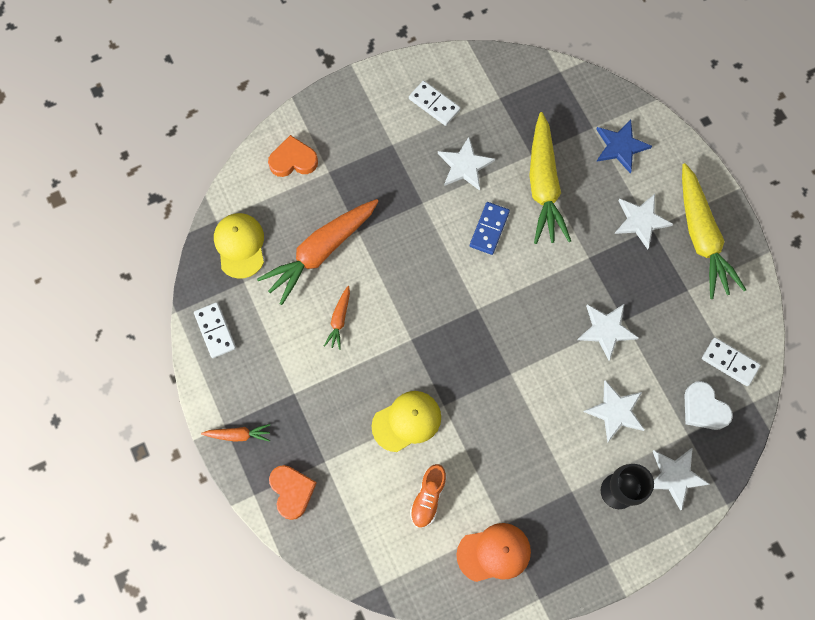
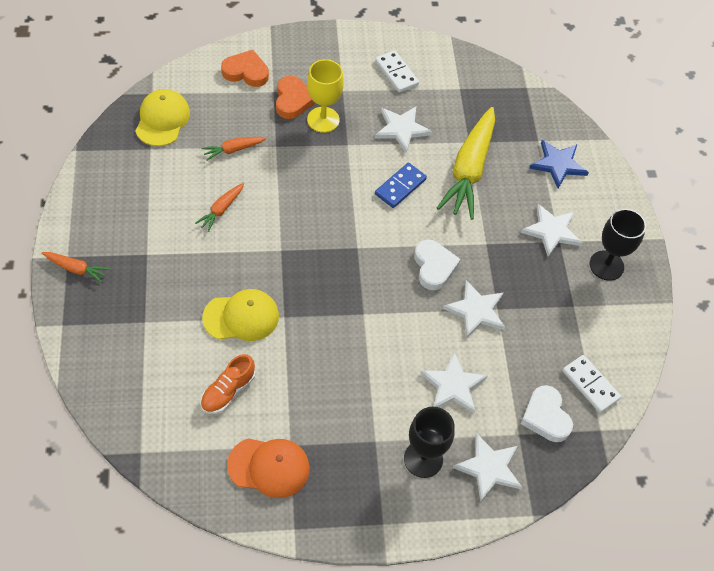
camera: 15 degrees right, 15 degrees down
(215, 331) = (102, 177): white domino -> none
(292, 491) = (99, 335): orange heart -> orange heart (293, 100)
(321, 251) = (233, 150): orange carrot -> orange carrot, size x0.45
(388, 184) = (323, 120): none -> yellow goblet
(552, 301) = (434, 267): none -> white heart
(701, 237) = (606, 265): yellow carrot -> black goblet

